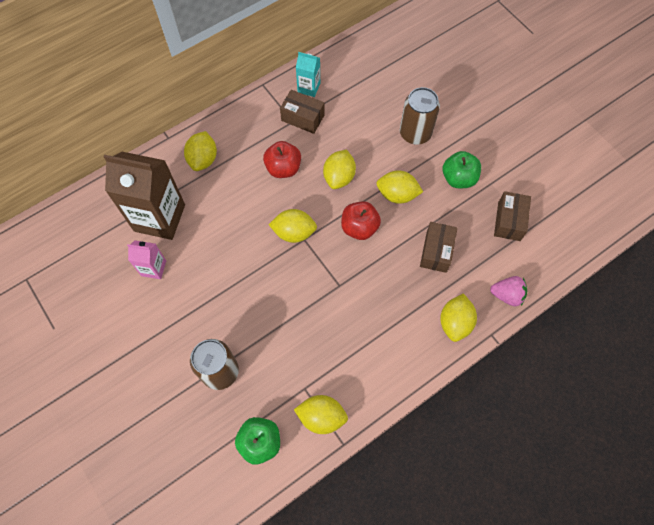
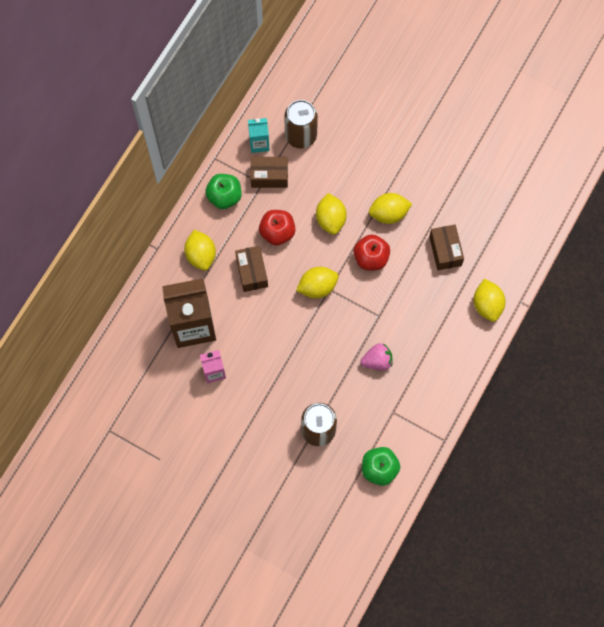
camera: 25 degrees left, 5 degrees up
(321, 417) = (417, 428): yellow lemon -> none
(415, 133) = (377, 148): brown can -> brown can (301, 136)
(458, 178) = (434, 175): green apple -> green apple (224, 197)
(507, 295) = (518, 263): pink strawberry -> pink strawberry (377, 361)
(509, 221) = (493, 197): brown box -> brown box (252, 272)

